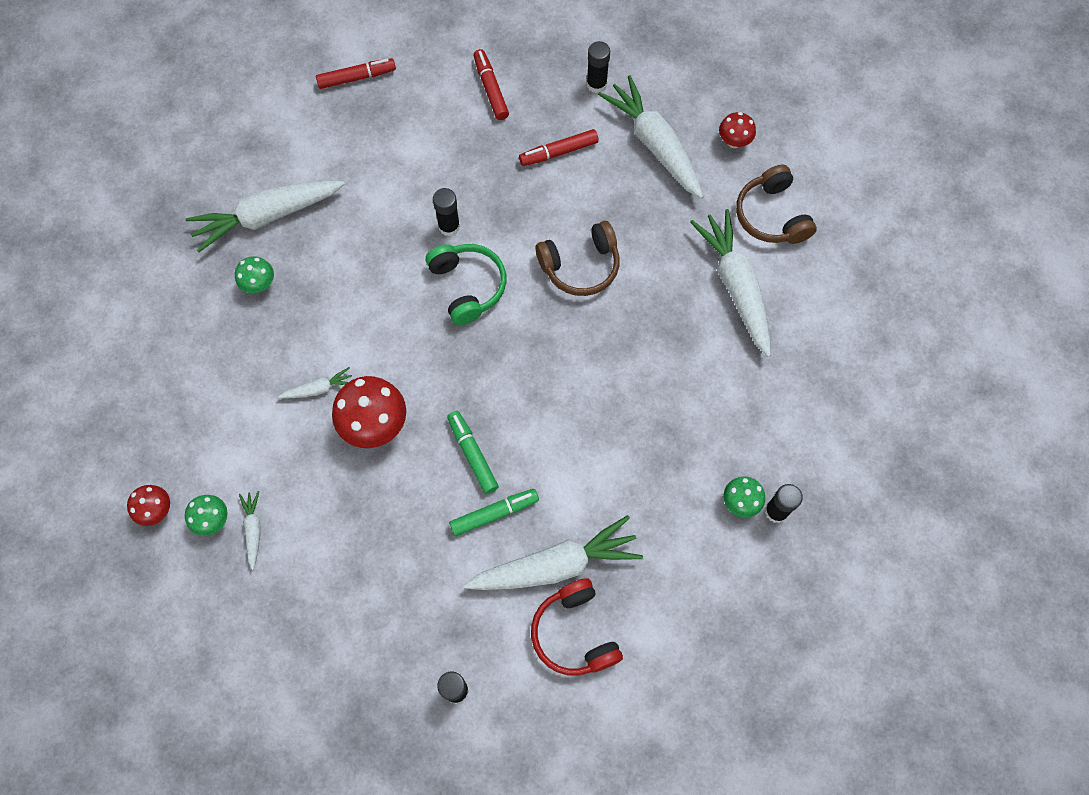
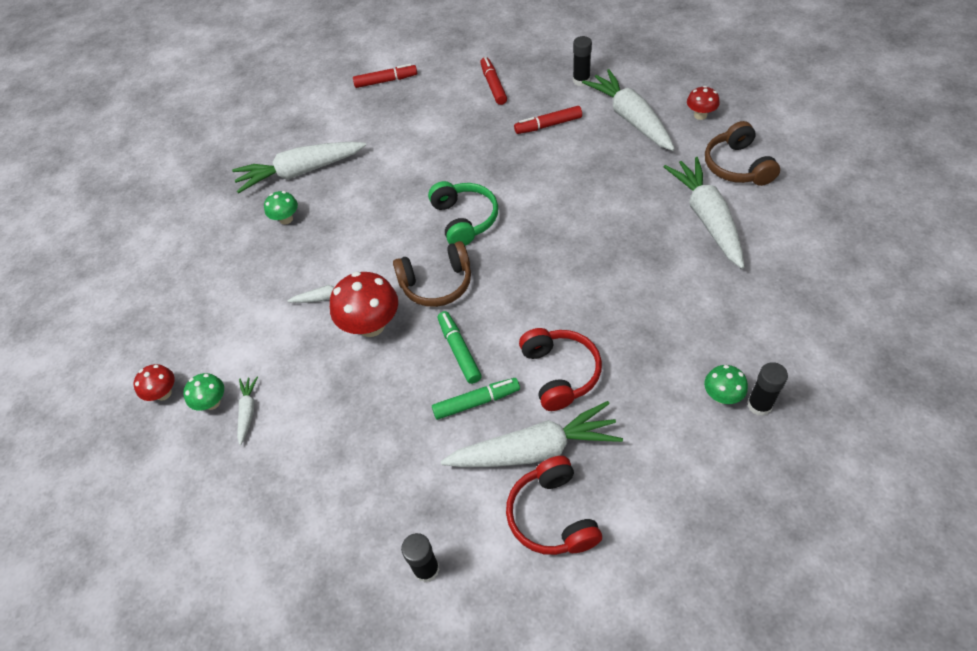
camera: 10 degrees right, 15 degrees down
(449, 226) = (451, 177): black glue stick -> none
(578, 479) = (559, 373): none -> red headphones
(580, 265) = (565, 204): brown headphones -> brown headphones (436, 283)

